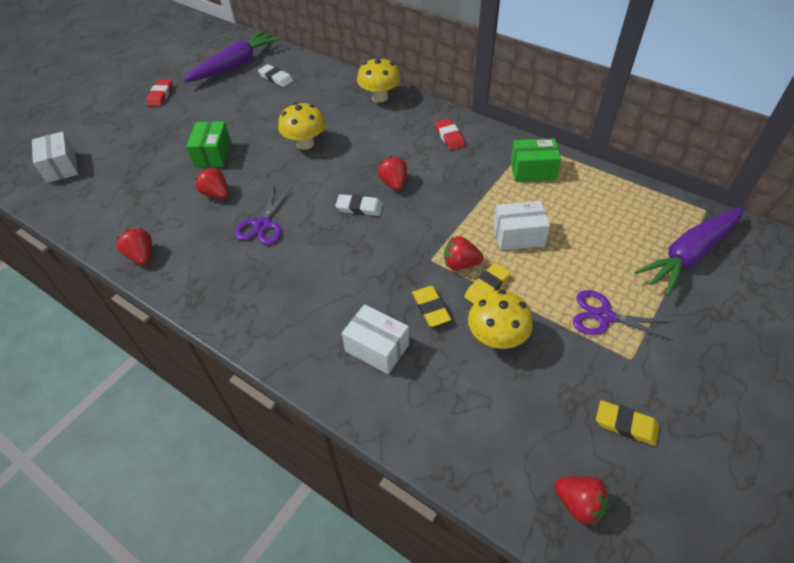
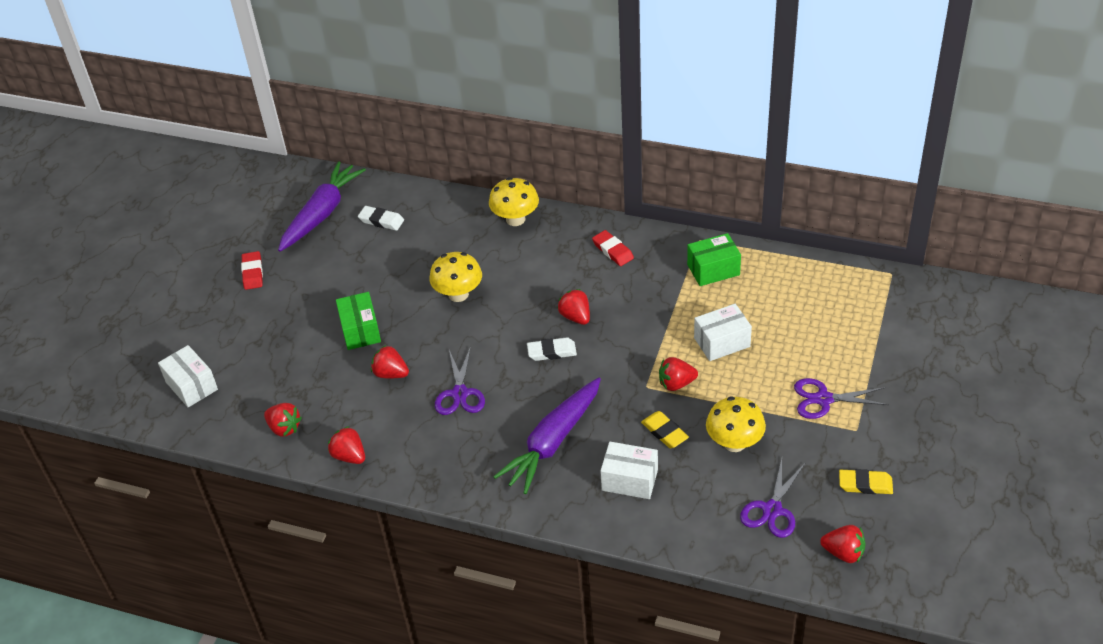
camera: 15 degrees left, 5 degrees down
(106, 218) = (284, 428): none -> red strawberry
(487, 287) = (709, 399): yellow eraser -> none
(512, 424) = (772, 510): none -> purple scissors
(689, 255) = (885, 322): purple carrot -> purple carrot (553, 442)

